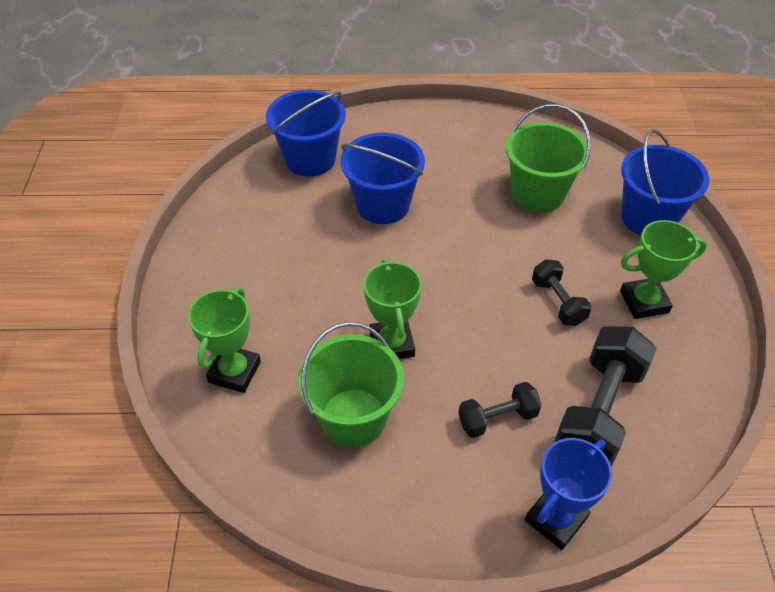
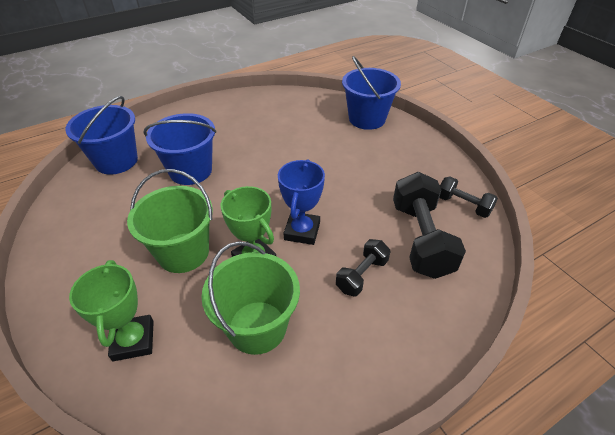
camera: 30 degrees left, 5 degrees down
(538, 193) = (293, 128): green bucket -> green bucket (183, 252)
(555, 519) = (447, 324): blue trophy -> blue trophy (302, 231)
(558, 302) = (349, 185): black dumbbell -> black dumbbell (463, 205)
(644, 302) = (398, 164): green trophy -> none

